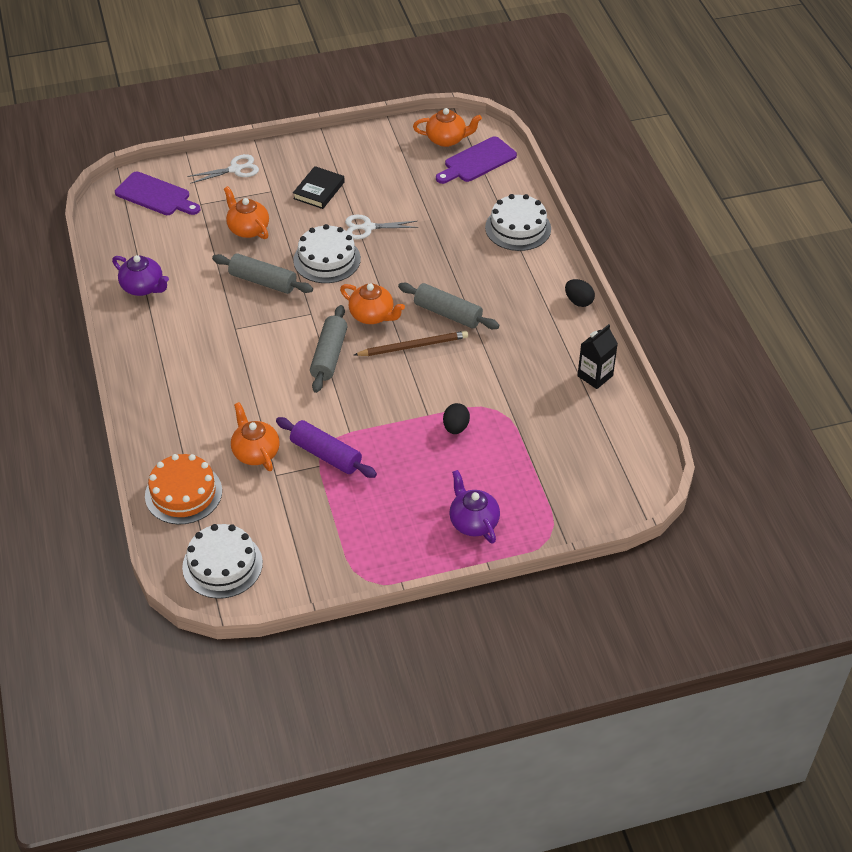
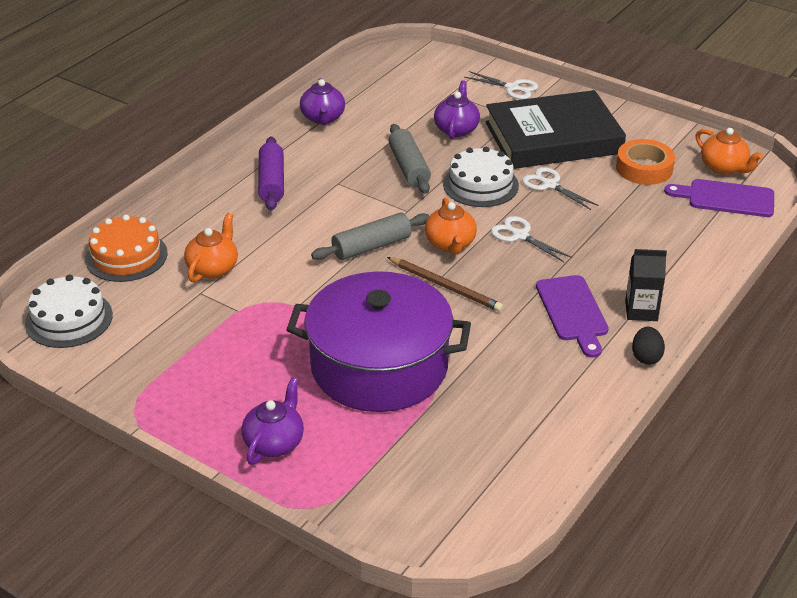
camera: 50 degrees right, 10 degrees down
(156, 195) = (428, 70): purple cutting board -> purple cutting board (573, 312)
(248, 229) = (456, 129): orange teapot -> purple teapot
(319, 190) = (553, 138): black book -> black book, size x2.31
(326, 454) = (255, 307): purple rolling pin -> purple rolling pin (272, 182)
(403, 277) = (520, 235): none -> white scissors
(404, 173) = (644, 168): none -> orange tape
(448, 313) = (513, 284): grey rolling pin -> none
(456, 427) = (379, 366): black egg -> purple pot
(518, 228) = (682, 267): white cake -> none
(595, 376) = (563, 423): black carton -> black carton (641, 311)

